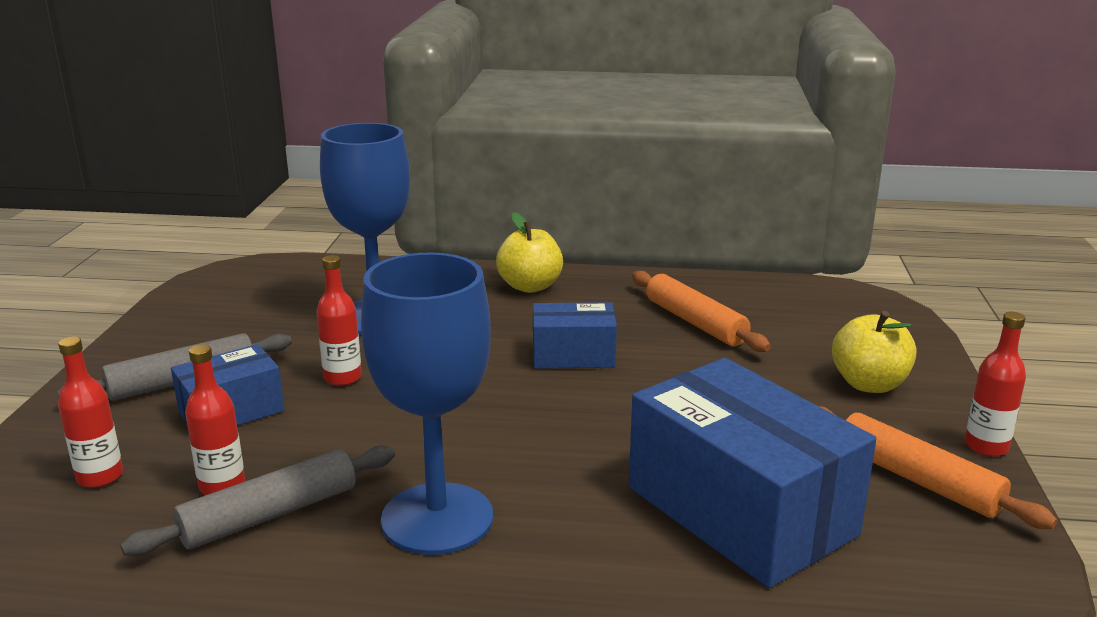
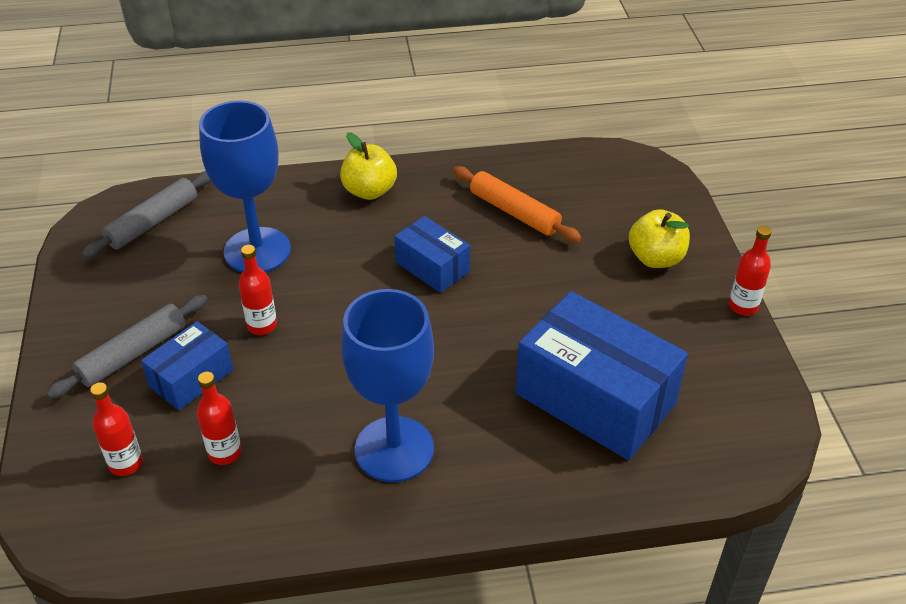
camera: 15 degrees left, 20 degrees up
(270, 515) = (274, 471): grey rolling pin -> grey rolling pin (153, 222)
(573, 355) = (432, 267): blue box -> blue box turned 60 degrees clockwise
(917, 479) = (703, 346): orange rolling pin -> none

